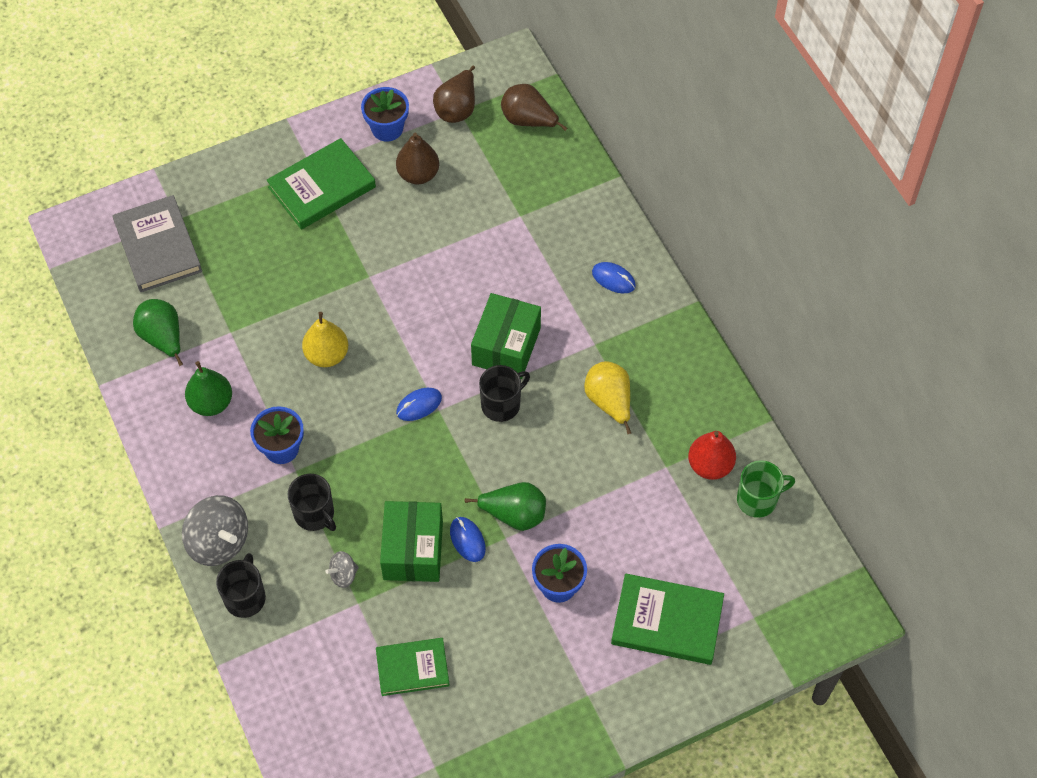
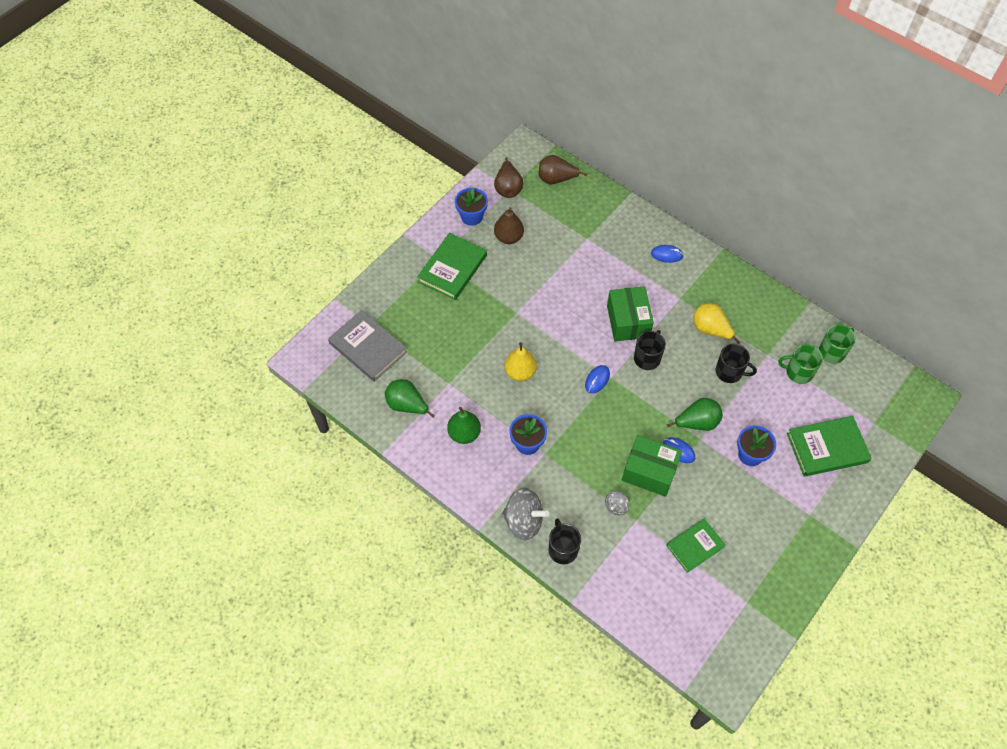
camera: 25 degrees left, 0 degrees up
(315, 514) = (574, 476): black mug -> black mug (729, 372)
(413, 550) = (649, 472): green box -> green box turned 45 degrees counterclockwise
(693, 507) = (798, 372): none -> green mug
(710, 465) = (792, 343): red pear -> none

